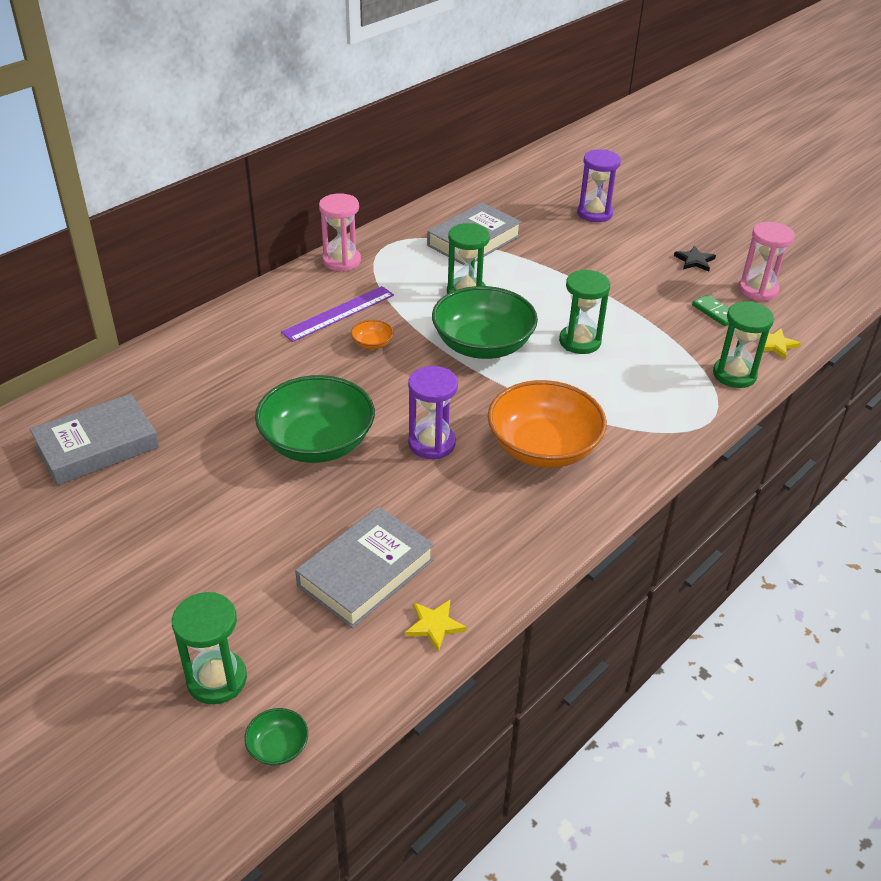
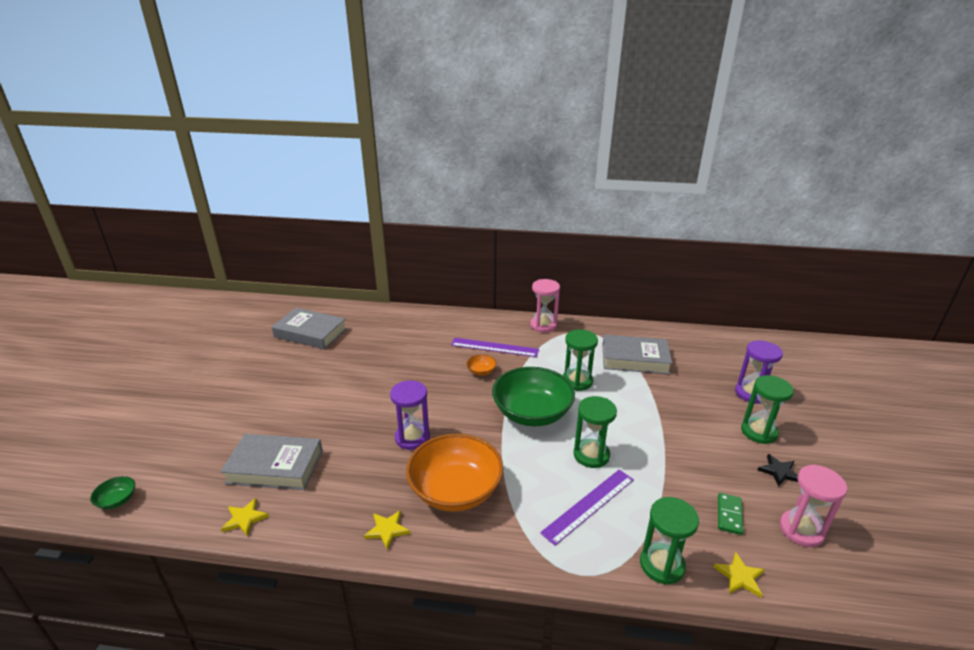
camera: 55 degrees right, 10 degrees down
(217, 679) = (161, 453): green hourglass -> green hourglass (759, 432)
(317, 443) = (373, 395): green bowl -> none
(554, 517) = (387, 530): none -> yellow star
(639, 376) = (589, 505): none -> purple ruler

